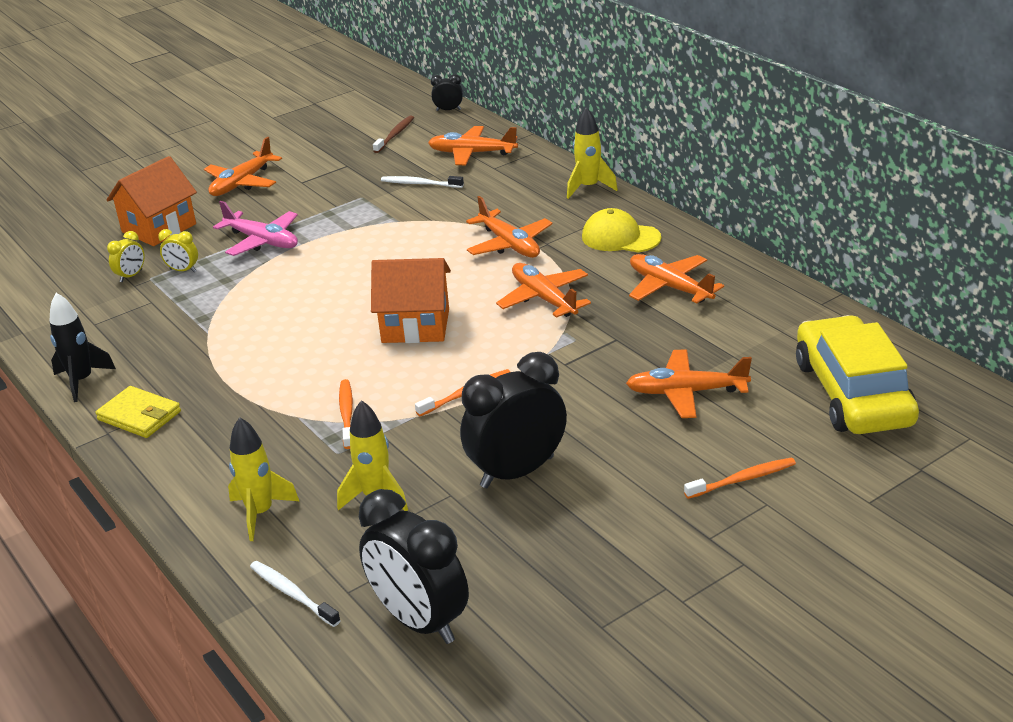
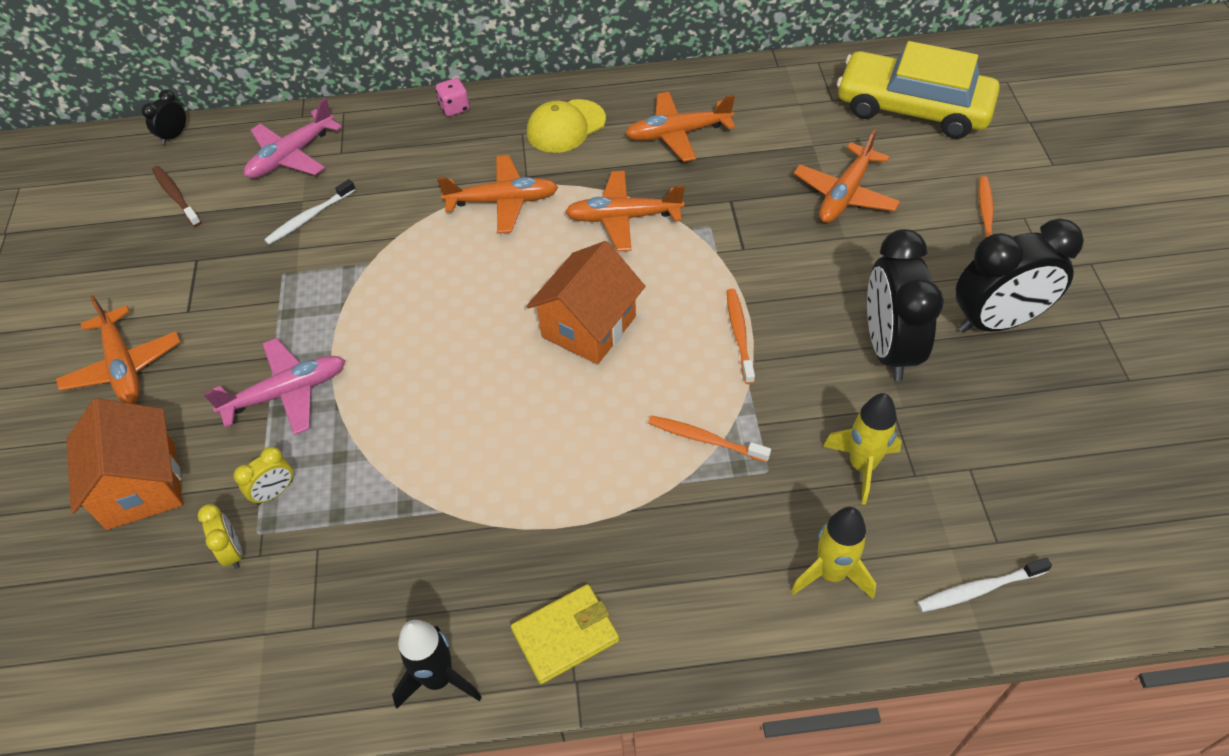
camera: 60 degrees left, 20 degrees up
(419, 621) = (1067, 501): black clock -> black clock (997, 322)
(472, 153) = (291, 156): orange plane -> pink plane
(588, 187) = (455, 108): yellow rocket -> pink dice

